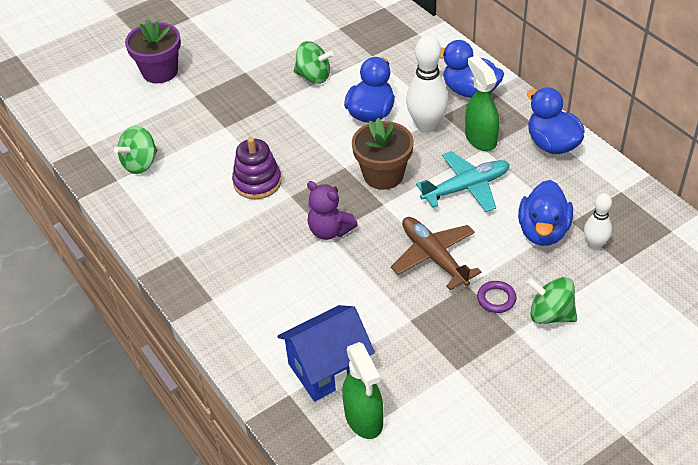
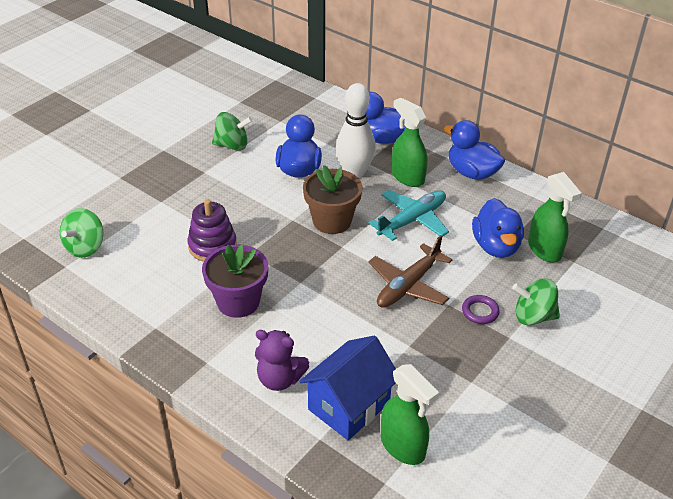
camera: 20 degrees left, 5 degrees down
(160, 72) = (76, 161): purple flower pot -> purple flower pot (238, 302)
(330, 230) = (300, 278): purple teddy bear -> purple teddy bear (280, 379)
(434, 257) = (408, 285): brown plane -> brown plane turned 90 degrees counterclockwise
(594, 244) = (544, 250): white bowling pin -> green spray bottle

